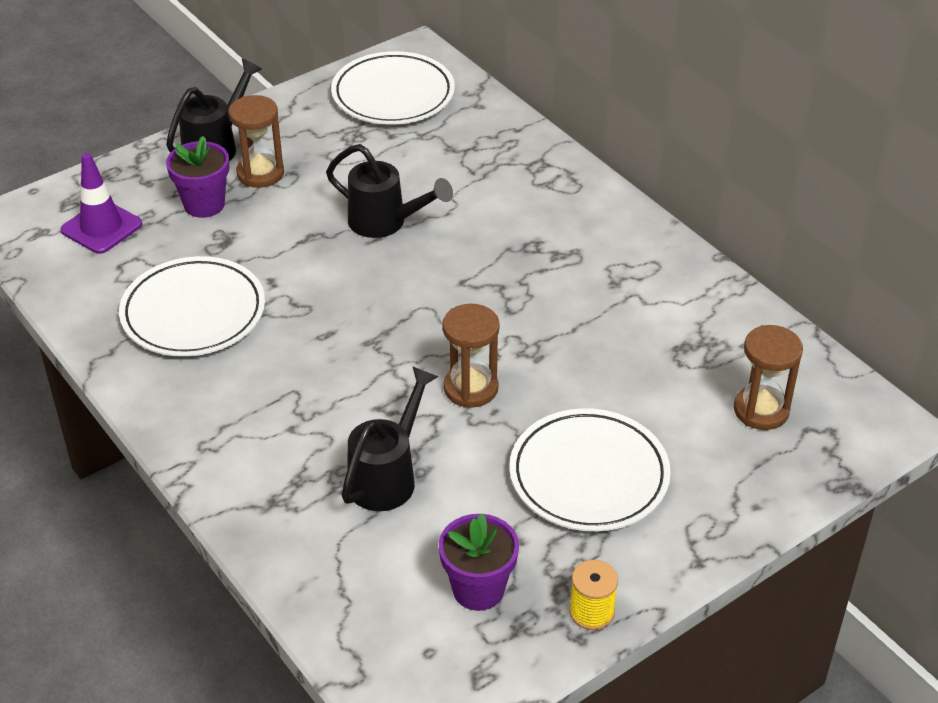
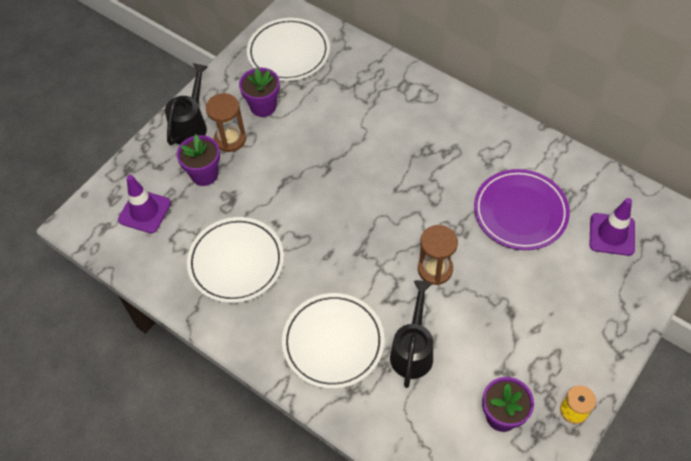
camera: 15 degrees left, 15 degrees up
(325, 146) = (263, 106): none -> purple flower pot
(386, 223) = (328, 157): black watering can -> none
(589, 475) = (532, 312): white plate -> white plate (333, 342)
(633, 350) = (520, 212): none -> purple plate
(761, 410) = (612, 234): brown hourglass -> purple traffic cone

